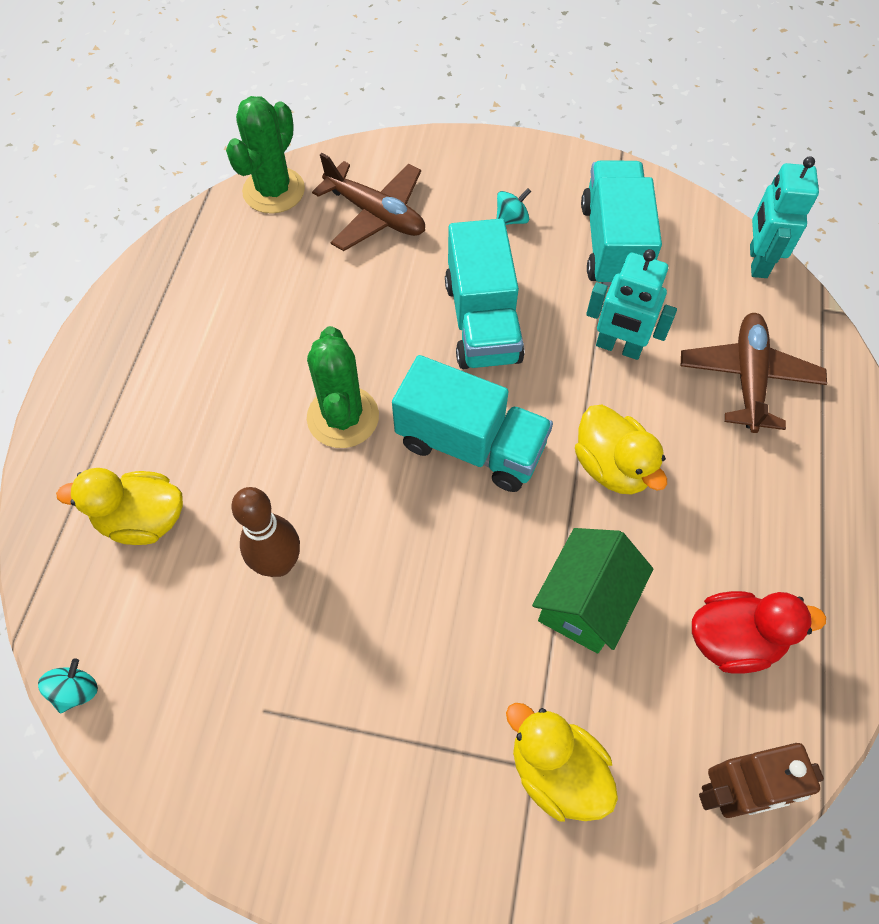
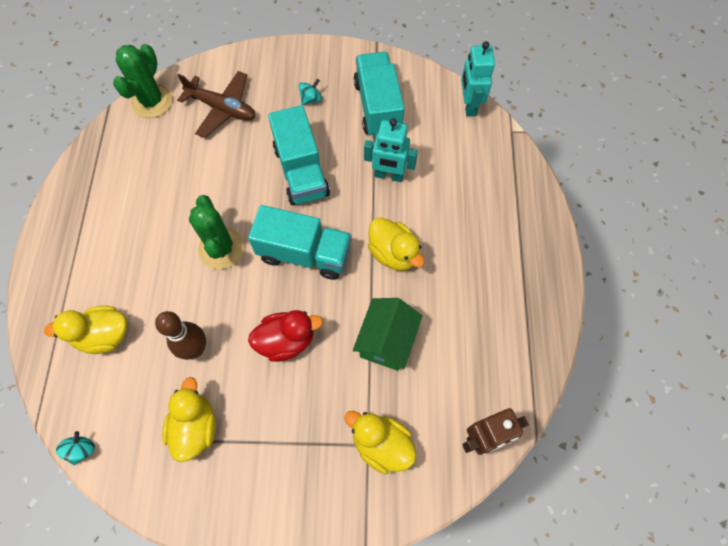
camera: 10 degrees left, 5 degrees up
(259, 687) = (195, 427): none -> yellow duck
(733, 640) = (477, 348): red duck -> red duck (286, 340)
(748, 378) = (470, 183): brown plane -> none

